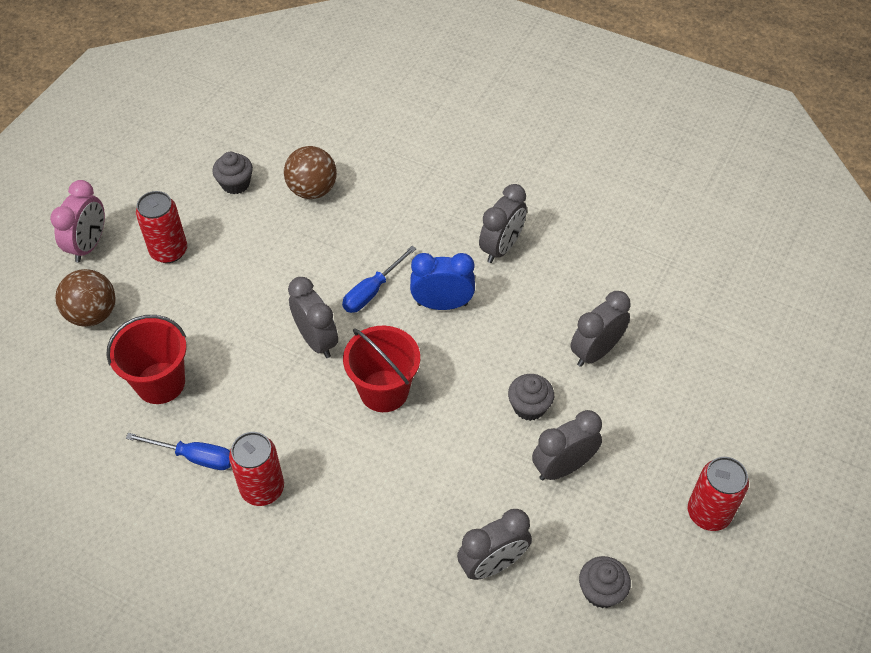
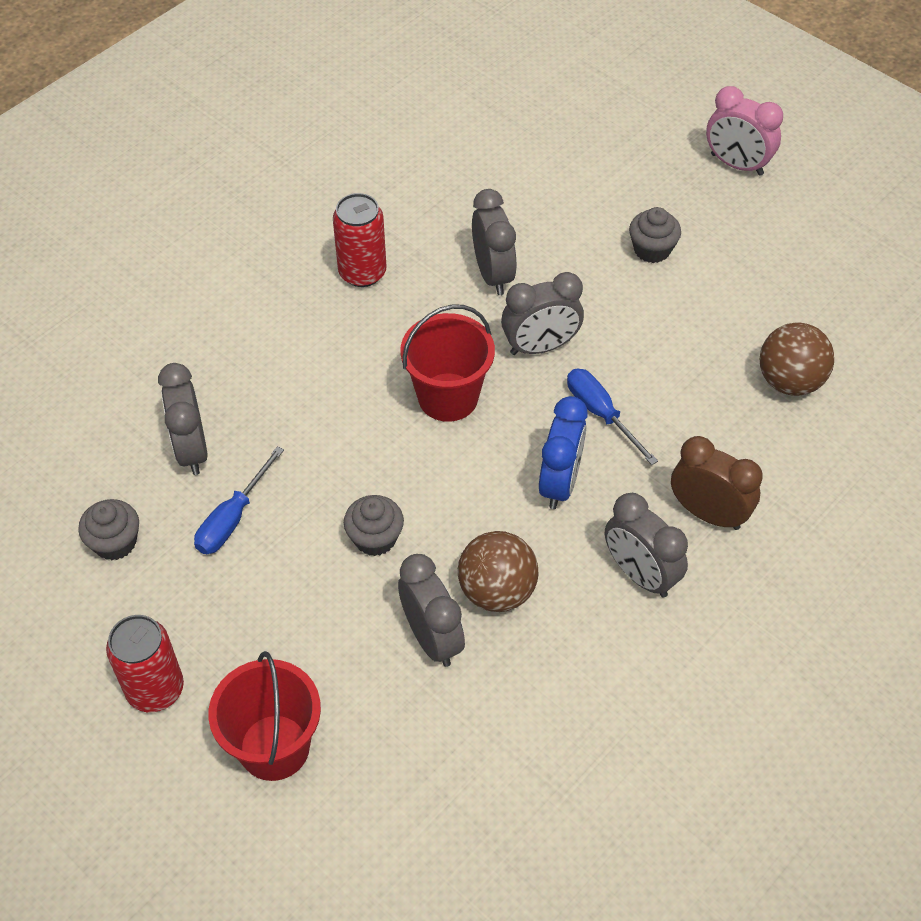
camera: 105 degrees right, 0 degrees up
(93, 314) = (634, 162): brown ball -> brown ball (497, 591)
(160, 383) = (523, 207): red bucket -> red bucket (274, 747)
(169, 251) = (712, 231): red can -> none
(194, 457) = (421, 224): blue screwdriver -> blue screwdriver (232, 518)
(235, 184) = (814, 304): grey cupcake -> grey cupcake (652, 249)
(440, 219) = (708, 514): none -> brown clock
(563, 467) = (279, 550): grey clock -> grey clock (493, 274)

